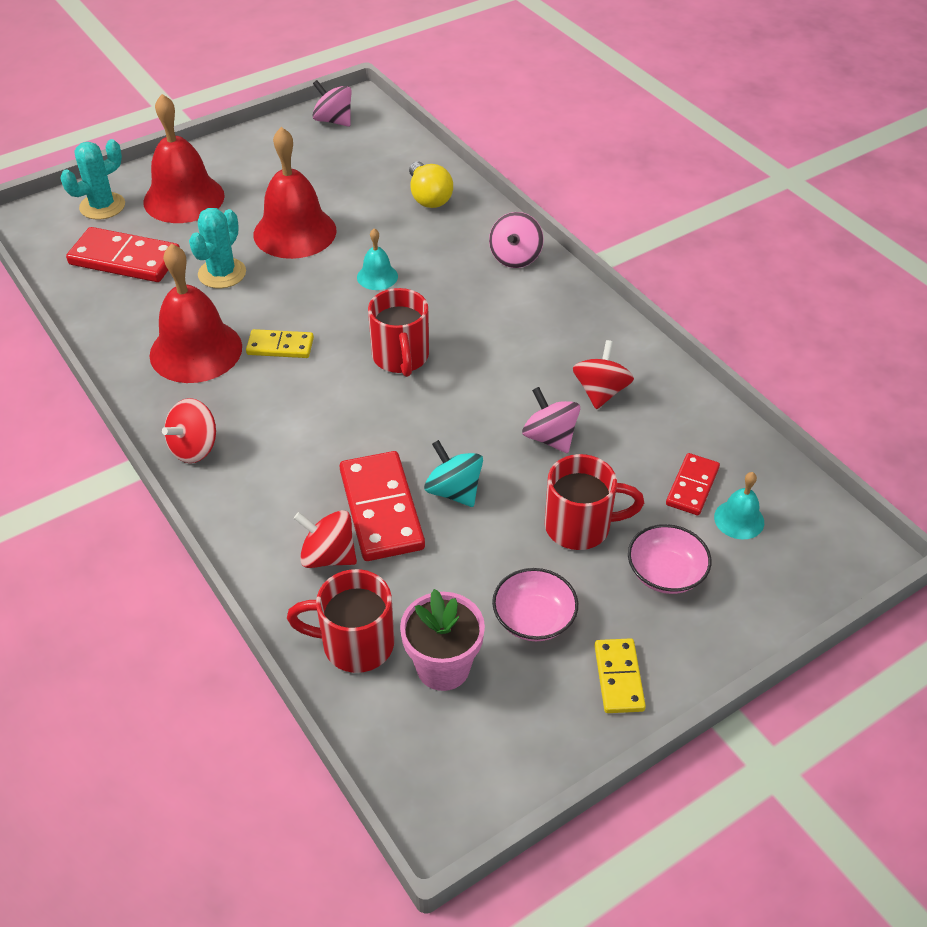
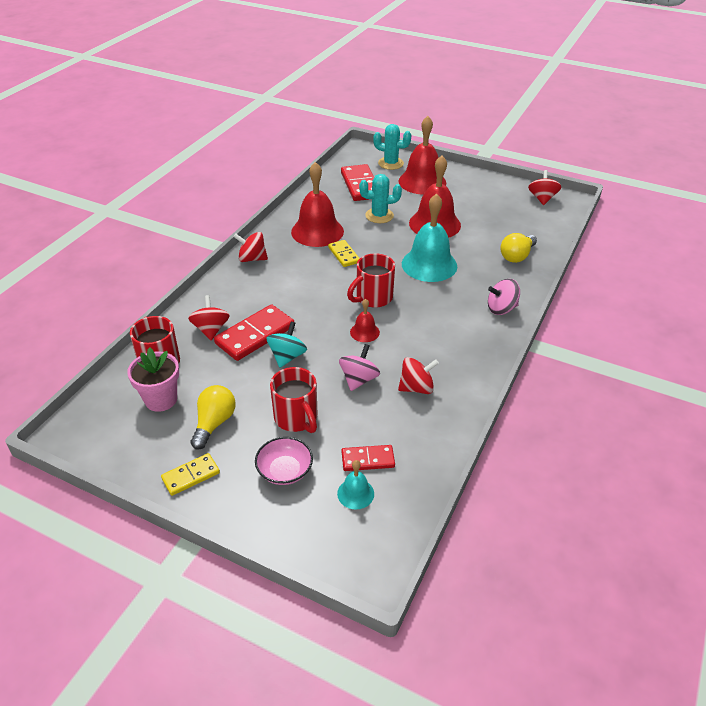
camera: 60 degrees right, 5 degrees down
(333, 120) = (542, 198): pink spinning top -> red spinning top
(377, 276) = (429, 264): turquoise bell -> turquoise bell, size x2.10
(463, 394) = (364, 332): none -> red bell
(534, 618) = (214, 423): pink bowl -> yellow light bulb

